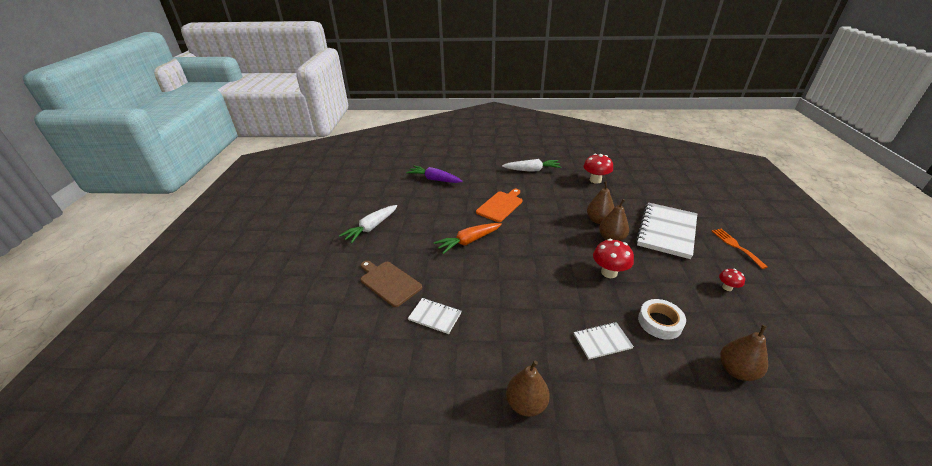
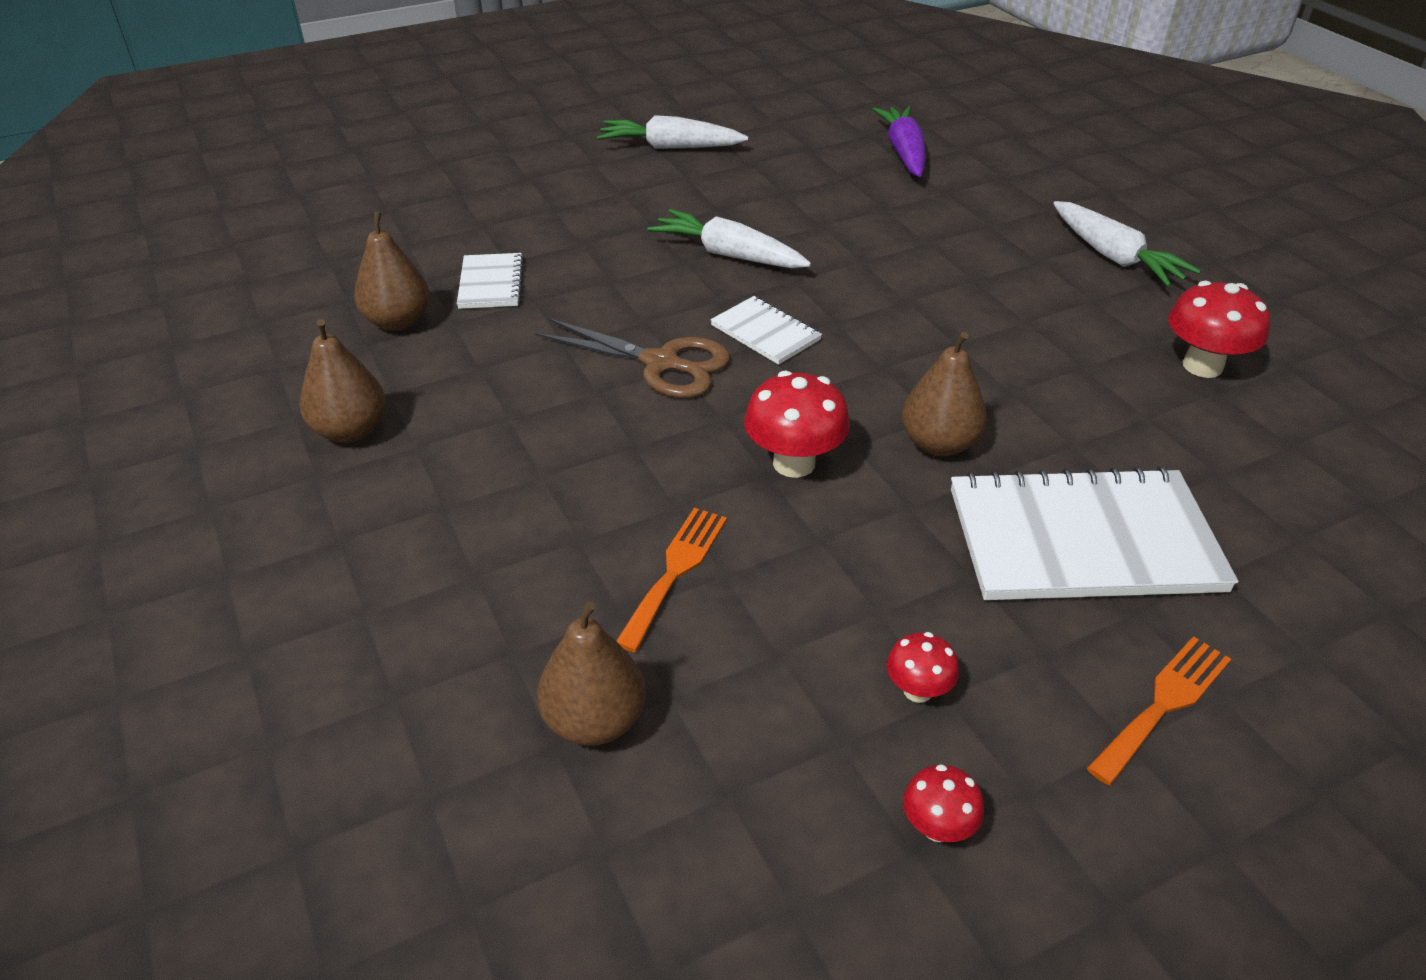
camera: 60 degrees right, 5 degrees up
(389, 282) = (541, 214): brown cutting board -> none
(468, 241) = (729, 254): orange carrot -> white carrot
(500, 205) = (900, 256): orange cutting board -> none
(531, 284) = (661, 363): none -> brown scissors
(598, 220) = (1000, 408): brown pear -> brown pear (398, 321)
(602, 341) = (555, 492): white notebook -> white notebook (765, 333)
(660, 322) = (675, 571): white tape -> orange fork
(783, 305) = (937, 827): none -> red mushroom

